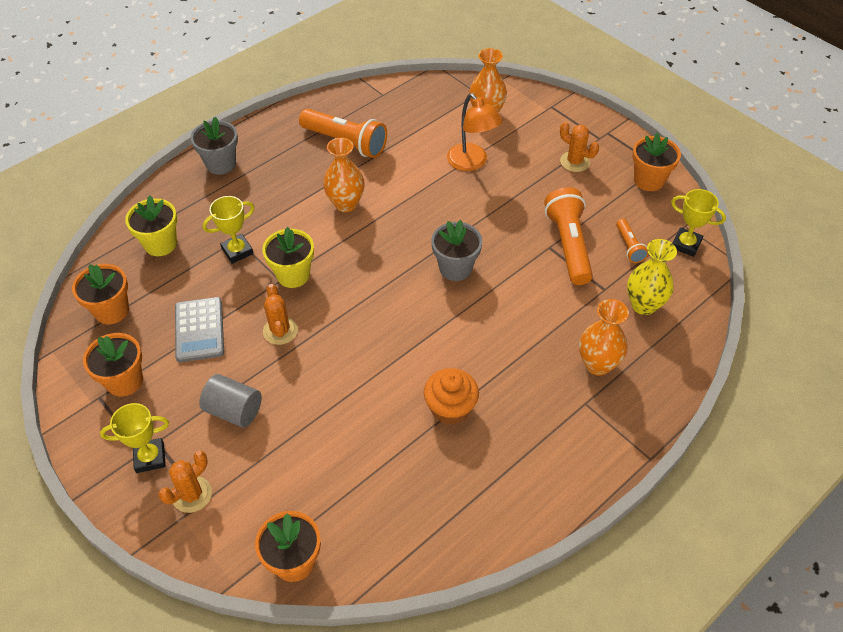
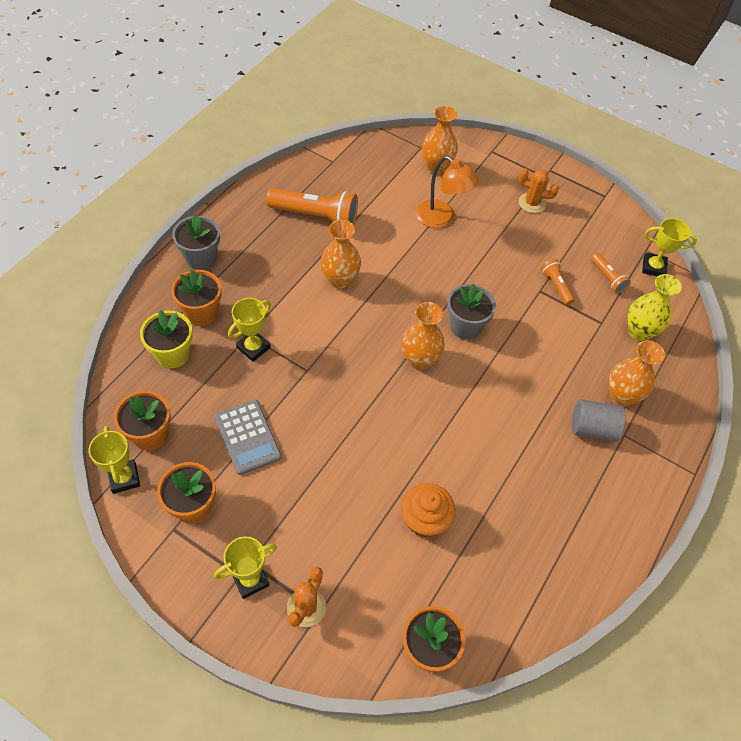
camera: 20 degrees left, 5 degrees up
(73, 343) = (124, 478): none -> yellow trophy
(234, 410) = (314, 513): grey cylinder -> grey cylinder (592, 429)
(280, 331) = (327, 422): orange cactus -> none
(293, 275) = (317, 362): yellow flower pot -> none
(395, 291) = (419, 360): none -> orange vase
(450, 408) = (511, 465): orange cupcake -> orange cupcake (425, 519)
(568, 245) = (556, 286): orange flashlight -> orange flashlight, size x0.51
(649, 180) = (601, 211): orange flower pot -> orange flower pot (201, 313)

